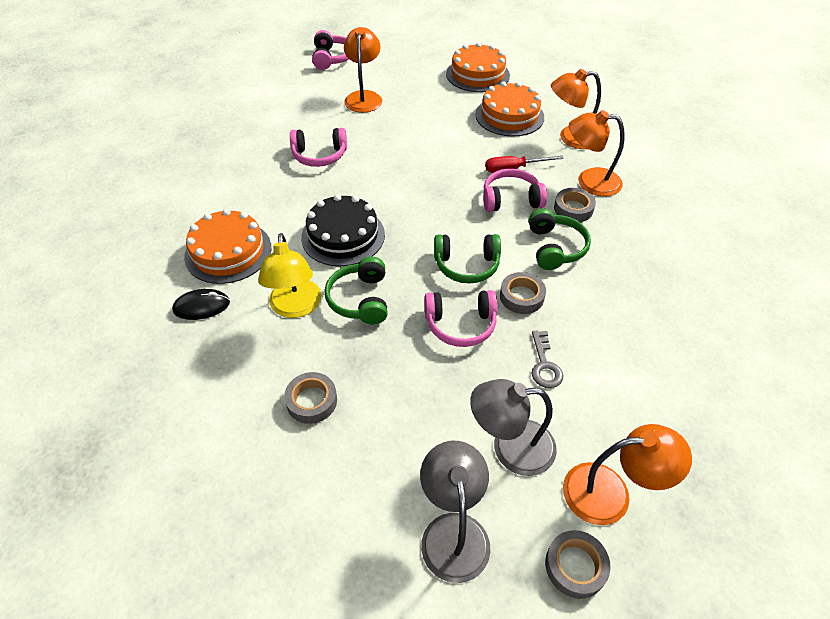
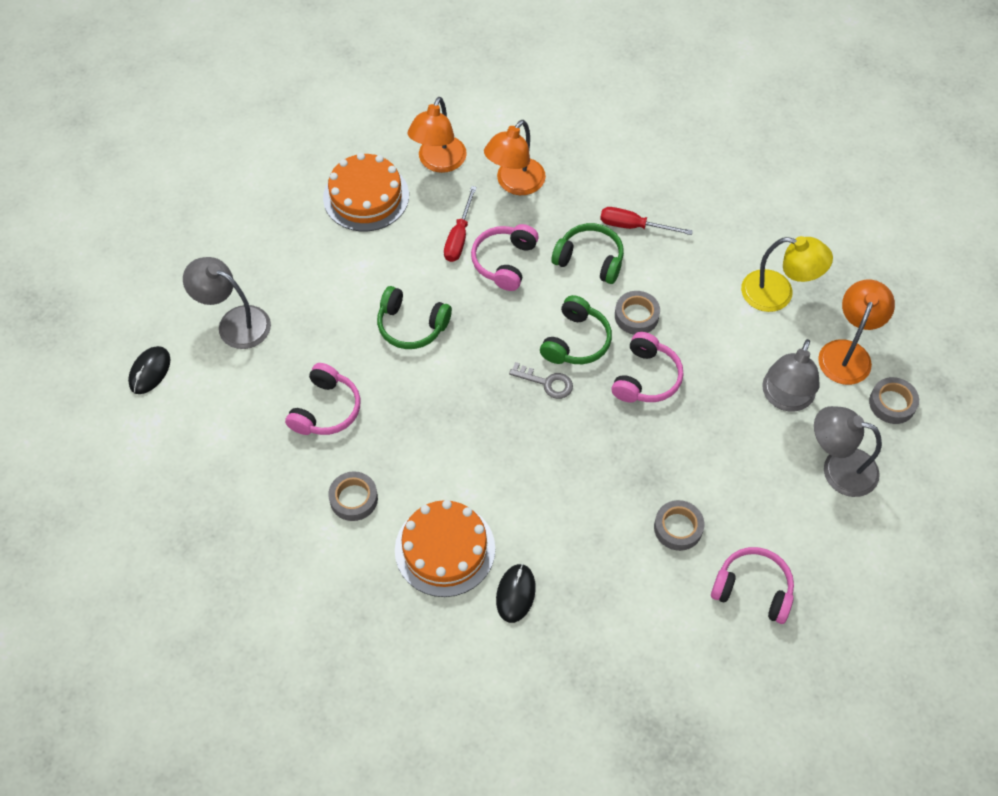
camera: 65 degrees left, 10 degrees up
(295, 307) = (559, 507): yellow lamp -> yellow lamp (778, 294)
(307, 79) = (150, 371): none -> black mouse
(332, 58) = (117, 326): pink headphones -> pink headphones (753, 589)
(343, 236) = (478, 432): black cake -> none
(360, 299) = (576, 448): green headphones -> green headphones (411, 326)
(364, 97) = (234, 323): orange lamp -> grey lamp
(477, 74) = (264, 188): orange cake -> none
(544, 365) = (718, 336): grey key -> grey key (546, 382)
(573, 209) = (546, 218): grey tape -> grey tape (353, 499)
(614, 264) = (634, 226): none -> red screwdriver

